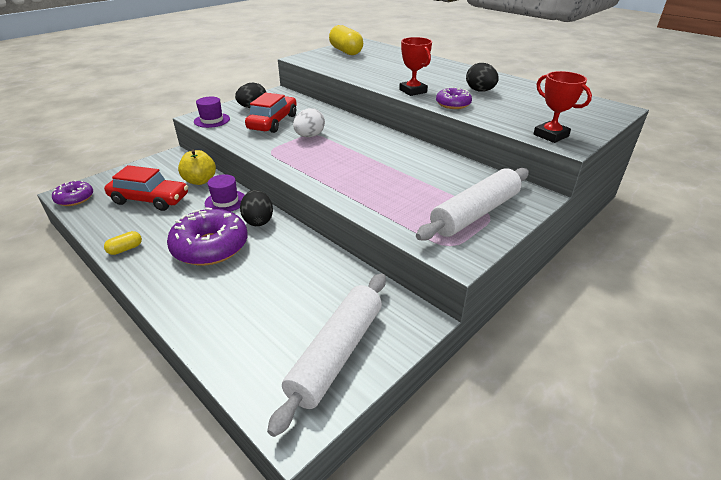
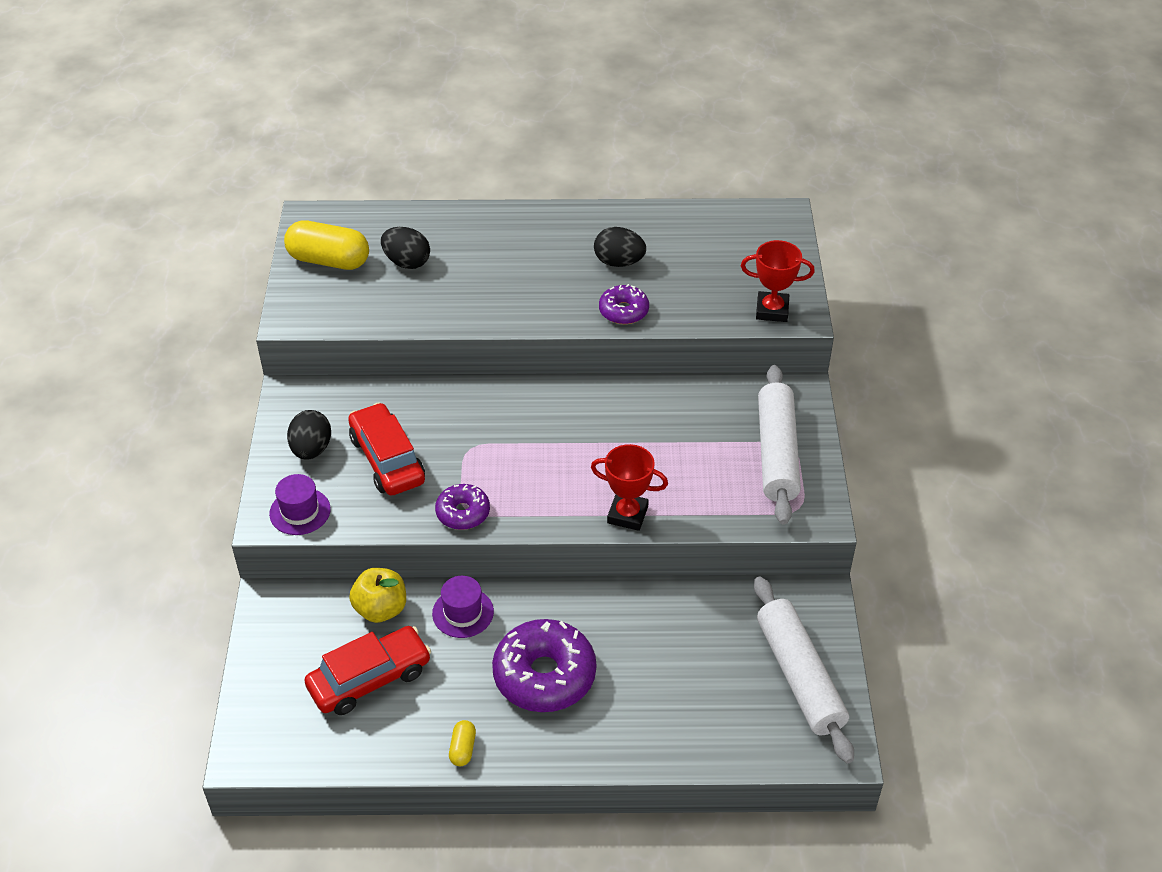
camera: 45 degrees left, 10 degrees up
(75, 198) = (272, 751): purple donut -> purple donut (463, 513)
(258, 221) = (540, 608): black egg -> black egg (407, 262)
(309, 136) = (472, 453): white egg -> none
(413, 91) = (548, 310): red trophy -> red trophy (627, 515)

